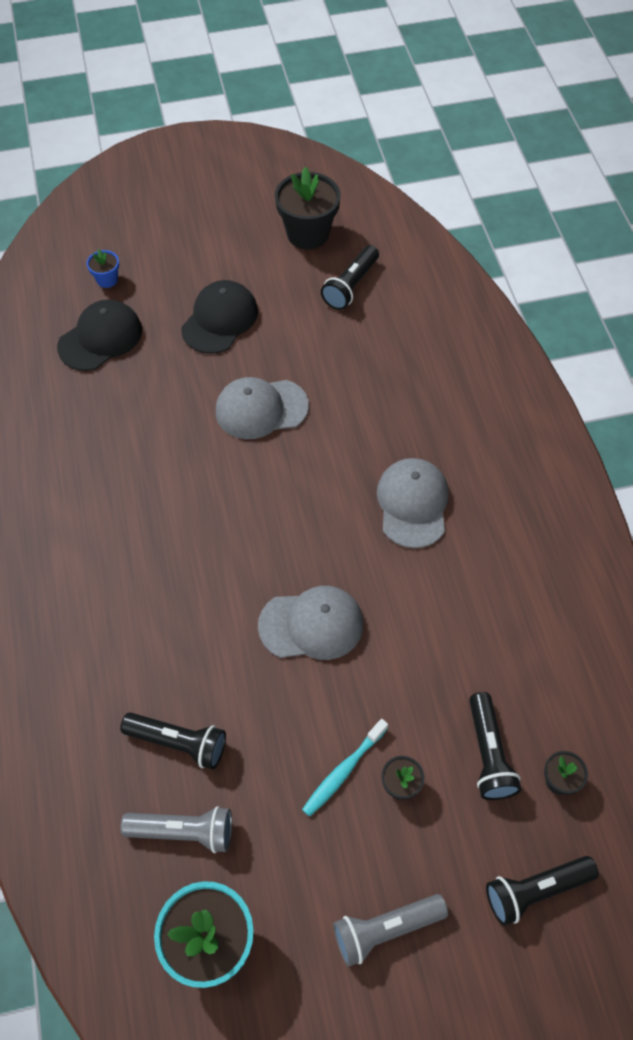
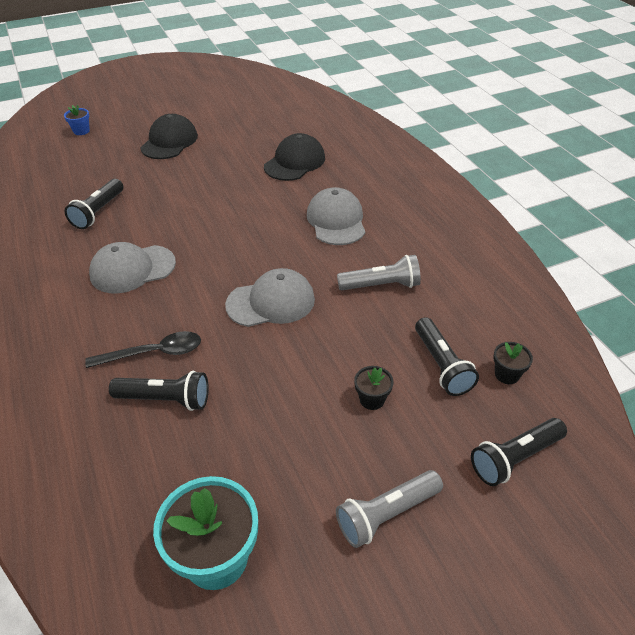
camera: 10 degrees left, 15 degrees down
(100, 338) = (78, 160): black cap -> black cap (295, 162)
(171, 676) = (153, 353): none -> black spoon
(183, 831) = (177, 467): grey flashlight -> grey flashlight (381, 285)
(261, 409) = (208, 183): grey cap -> grey cap (132, 269)
(308, 234) = (227, 95): black flower pot -> none
(344, 771) = (319, 397): turquoise toothbrush -> none
(351, 286) = (263, 116): black flashlight -> black flashlight (98, 212)

